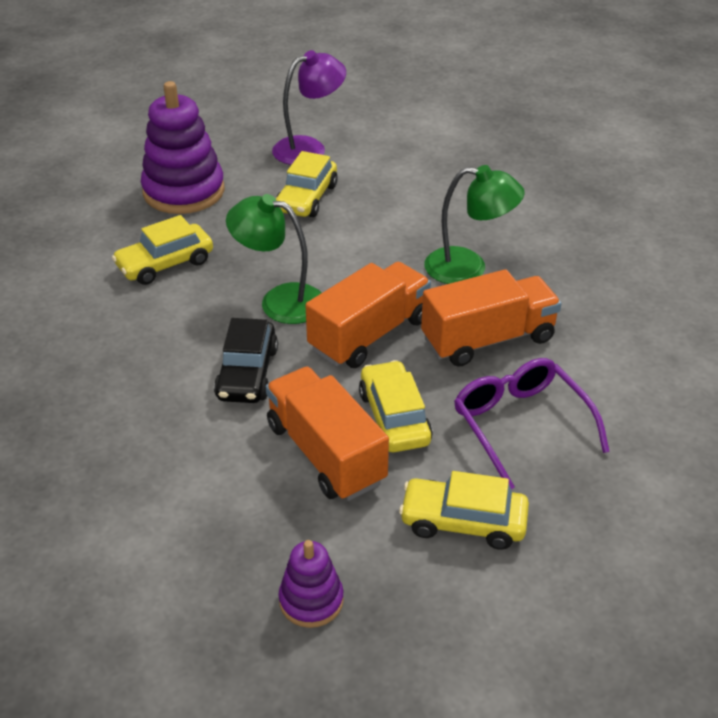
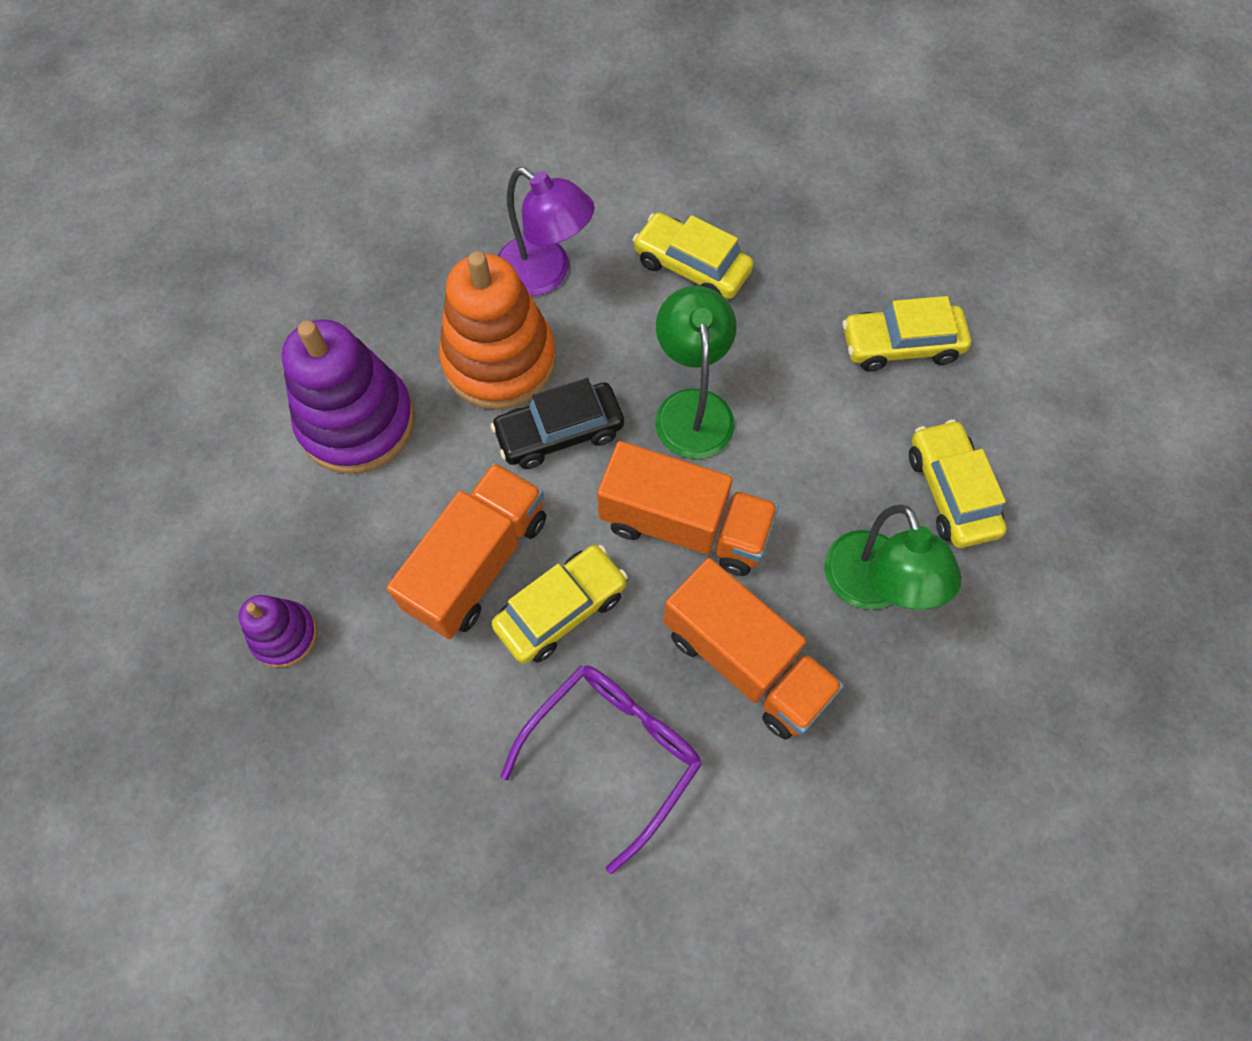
camera: 65 degrees right, 25 degrees up
(156, 387) = (499, 361): none -> orange stacking toy
(184, 191) = (831, 215): purple stacking toy -> purple stacking toy (357, 422)
(309, 148) = (1009, 298): purple lamp -> purple lamp (545, 274)
(463, 522) = (438, 742): yellow car -> yellow car (950, 492)

